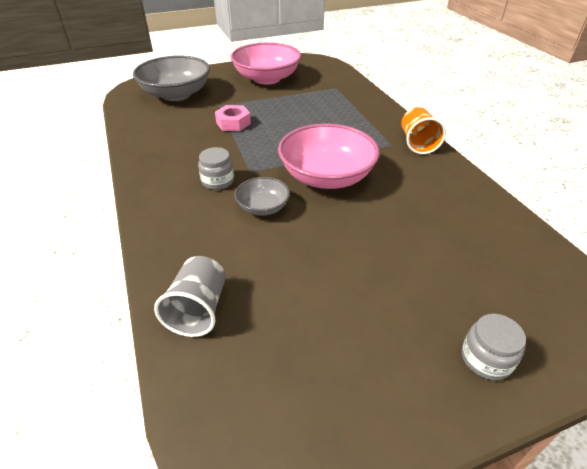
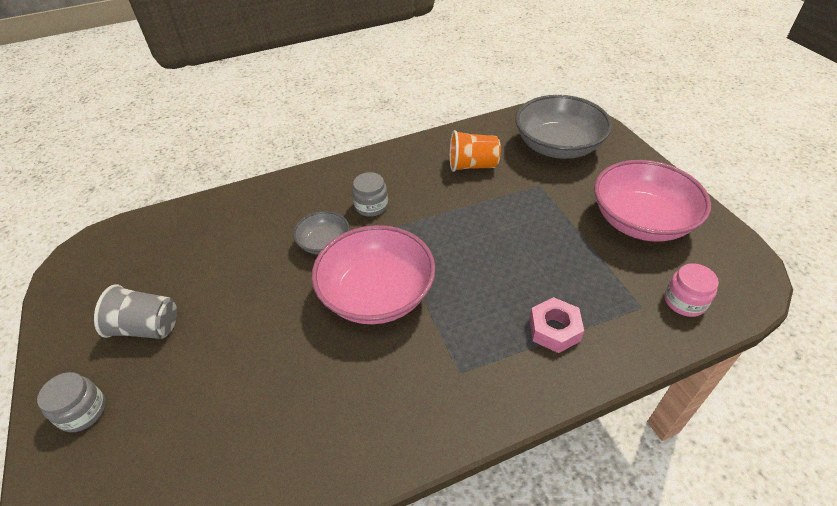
camera: 90 degrees right, 5 degrees up
(198, 310) = (205, 218): grey cup -> grey cup (147, 327)
(233, 123) = (494, 203): pink nut -> pink nut (554, 329)
(332, 77) = (684, 301): none -> pink jar
(417, 143) = (468, 410): orange cup -> orange cup (472, 166)

